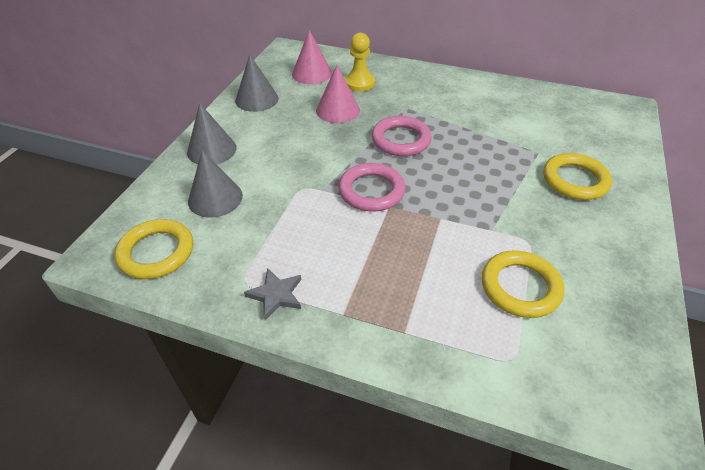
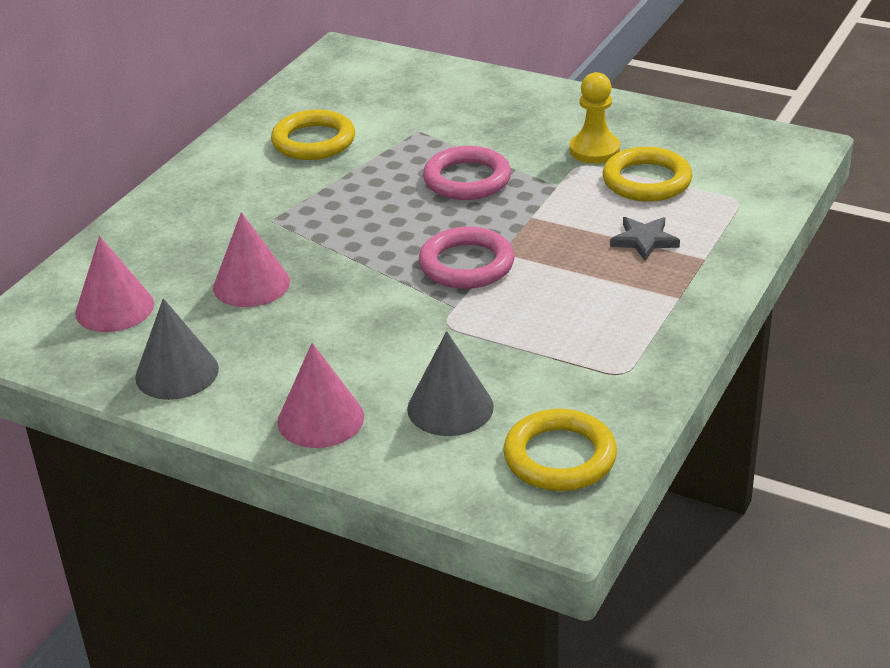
camera: 80 degrees left, 10 degrees down
(211, 150) = (320, 419): grey cone -> pink cone
(276, 295) = (647, 347): grey star -> grey star (644, 240)
(359, 83) = (175, 258): yellow pawn -> yellow pawn (594, 150)
(401, 140) = (356, 231): pink ring -> pink ring (467, 179)
(574, 180) = (481, 117): yellow ring -> yellow ring (313, 141)

